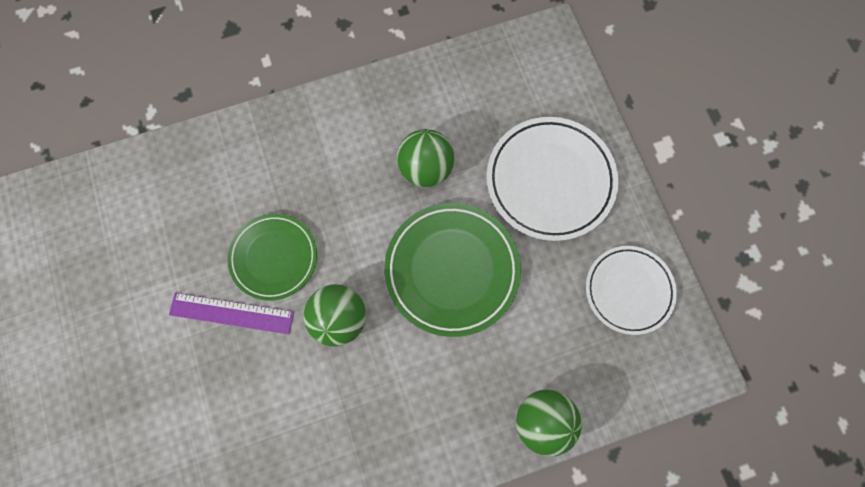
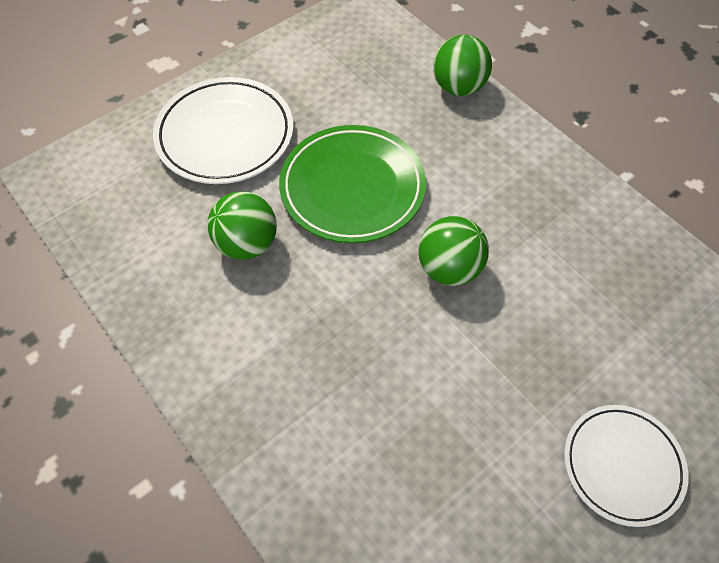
camera: 110 degrees left, 15 degrees down
(231, 313) = (496, 379): purple ruler -> none
(274, 257) = (413, 360): green plate -> none
(629, 290) = (315, 58): white plate -> white plate (622, 465)

